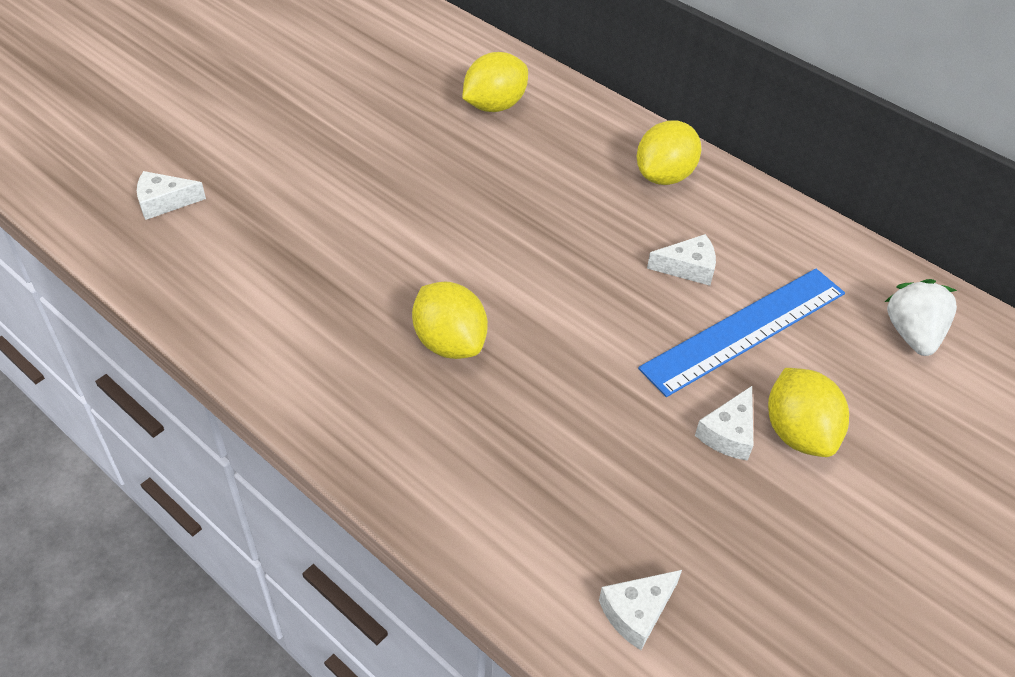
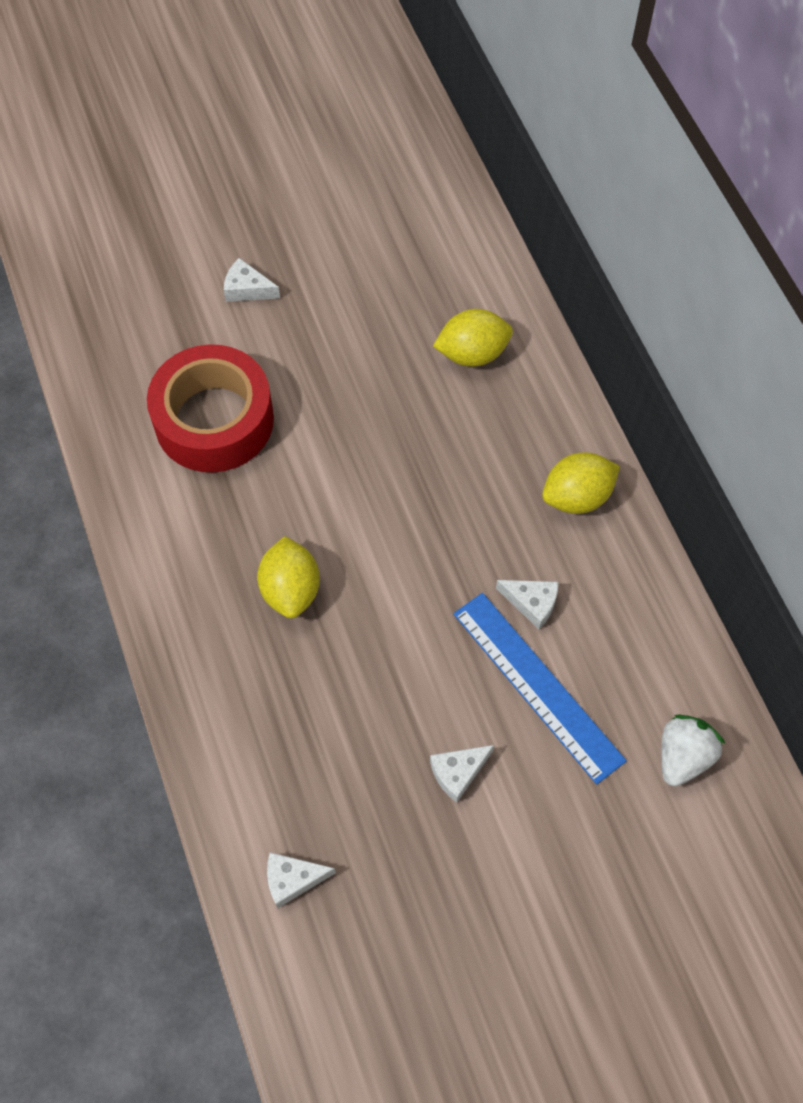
camera: 30 degrees right, 15 degrees up
(164, 202) = (142, 353): white cheese -> white cheese (247, 289)
(276, 231) = (214, 420): none -> red tape
(744, 329) = (538, 685): blue ruler -> blue ruler turned 60 degrees clockwise
(798, 433) = (514, 799): yellow lemon -> none

